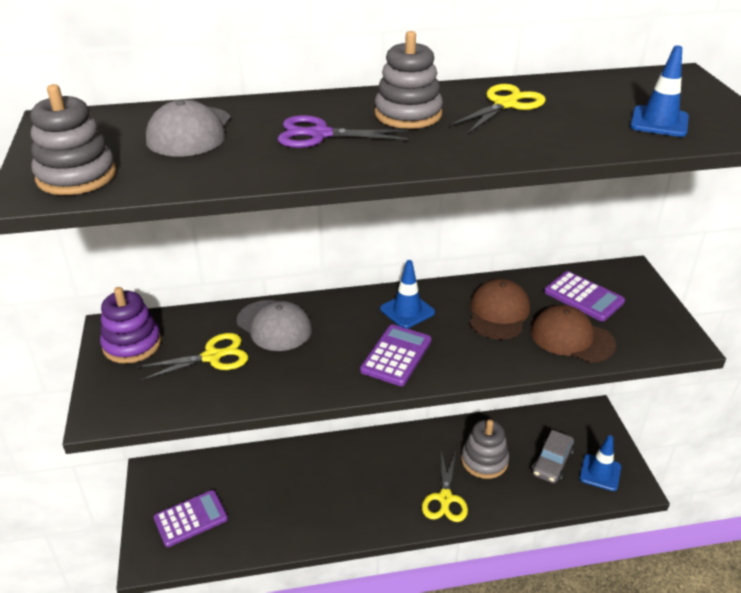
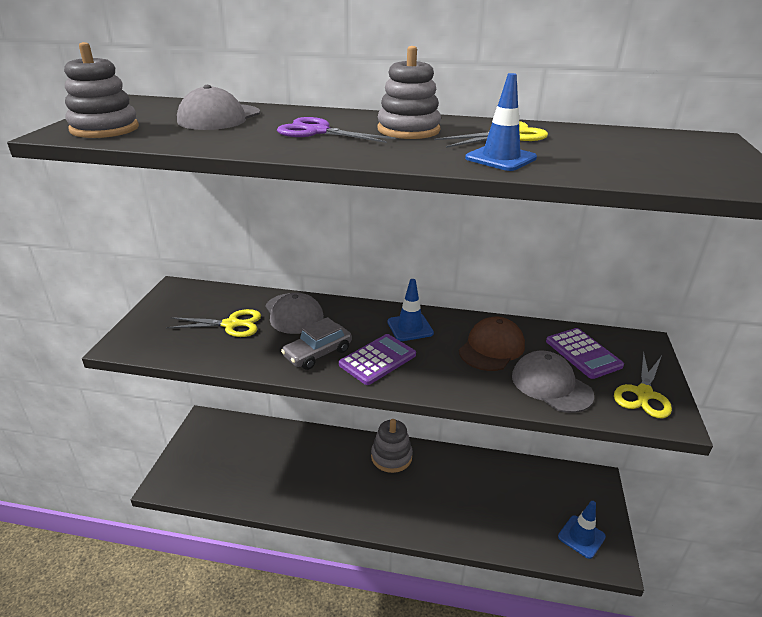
camera: 20 degrees right, 5 degrees down
(132, 344) = (181, 302): purple stacking toy -> none
(191, 519) = (211, 463): purple calculator -> none
(445, 498) = (422, 513): yellow scissors -> yellow scissors (643, 394)
(484, 460) = (473, 491): grey stacking toy -> grey stacking toy (391, 457)
(552, 463) = (537, 513): grey car -> grey car (318, 353)
(571, 338) = (551, 385): brown cap -> grey cap
(659, 122) = (655, 165): blue traffic cone -> blue traffic cone (500, 158)

